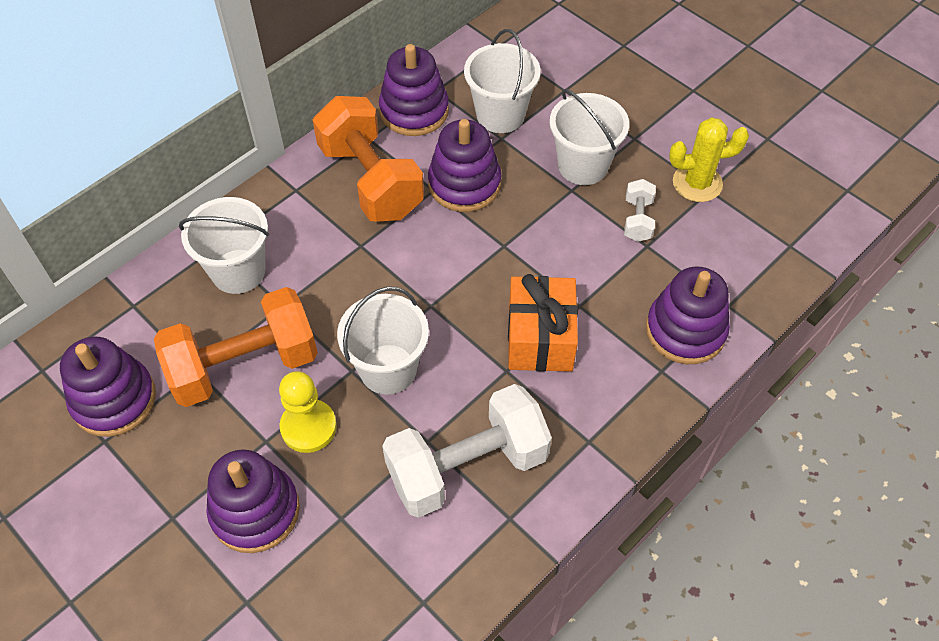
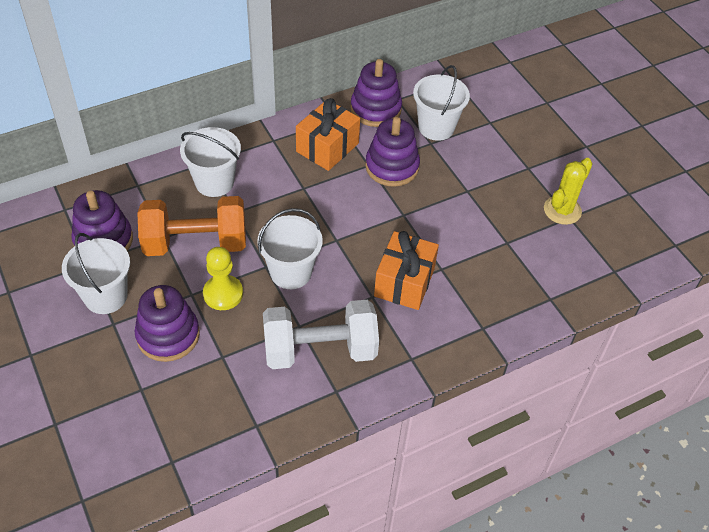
camera: 15 degrees right, 5 degrees down
(371, 180) = (327, 147): orange dumbbell -> orange gift
(583, 165) = (482, 176): white bucket -> white bucket (105, 296)
(637, 220) = (507, 223): white dumbbell -> none
(685, 330) = (511, 306): purple stacking toy -> none
(697, 183) = (562, 210): yellow cactus -> yellow cactus turned 60 degrees counterclockwise

